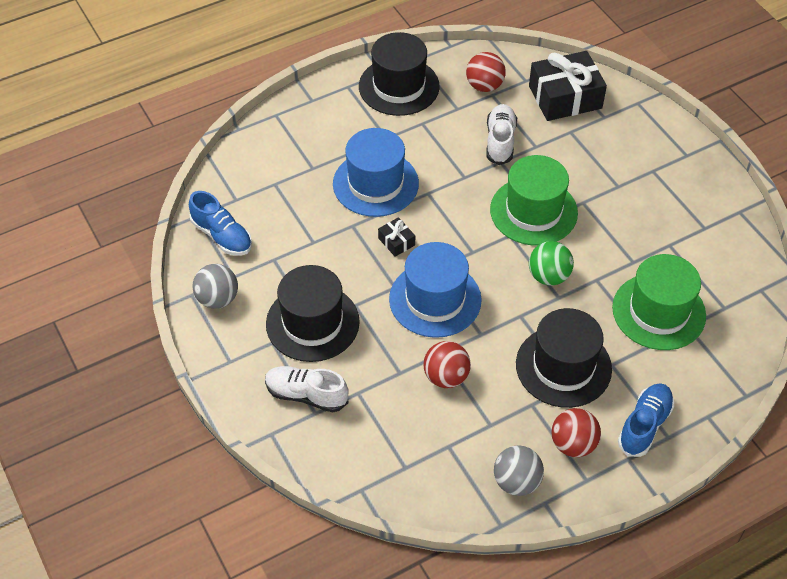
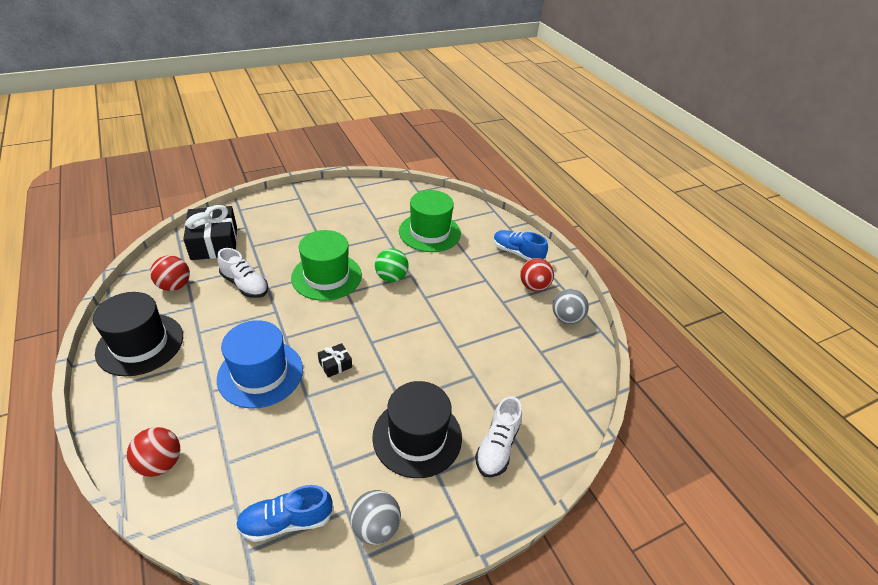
camera: 90 degrees left, 10 degrees down
(222, 236) = (286, 521): blue shoe -> blue shoe turned 150 degrees counterclockwise
(435, 299) = (403, 345): blue hat -> none
(446, 377) = (479, 346): red ball -> red ball (160, 463)
(500, 141) = (245, 285): white shoe -> white shoe turned 150 degrees counterclockwise
(563, 366) = (471, 282): black hat -> none

